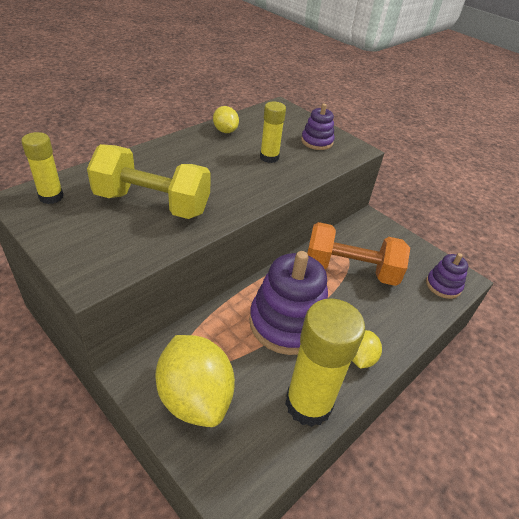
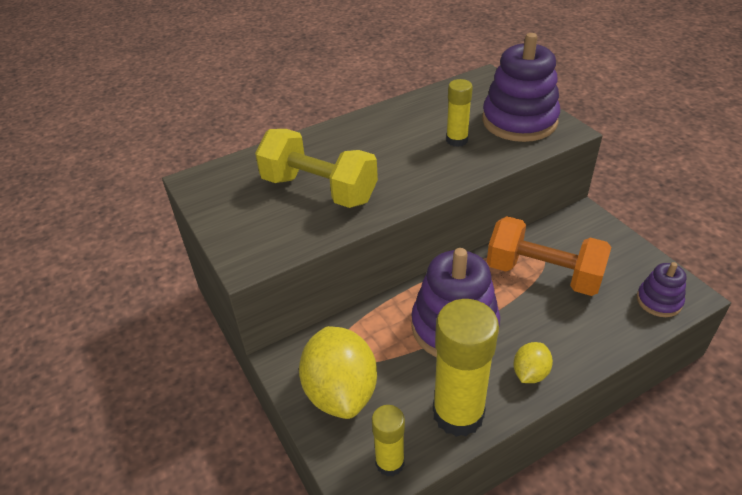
camera: 20 degrees right, 0 degrees up
(51, 197) = (223, 179): yellow glue stick -> yellow glue stick (389, 462)
(225, 131) = (414, 108): yellow lemon -> none
(317, 141) = (519, 121): purple stacking toy -> purple stacking toy, size x1.95

